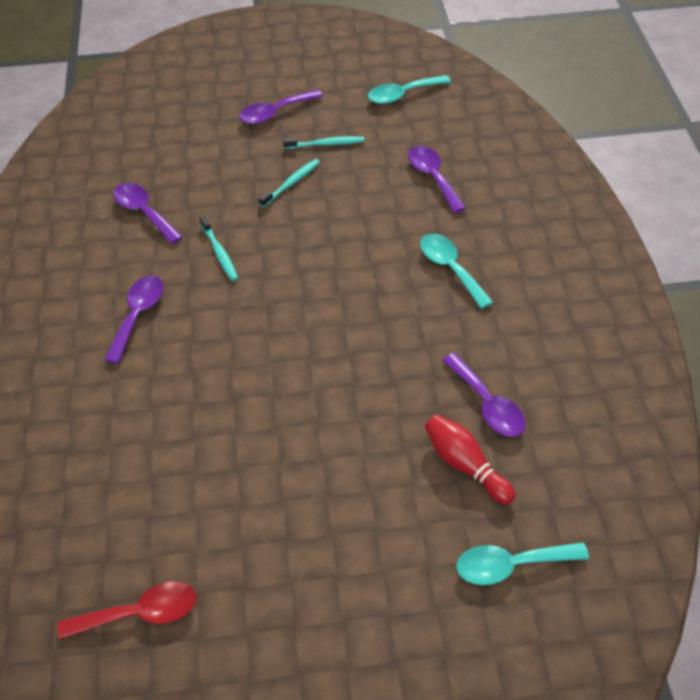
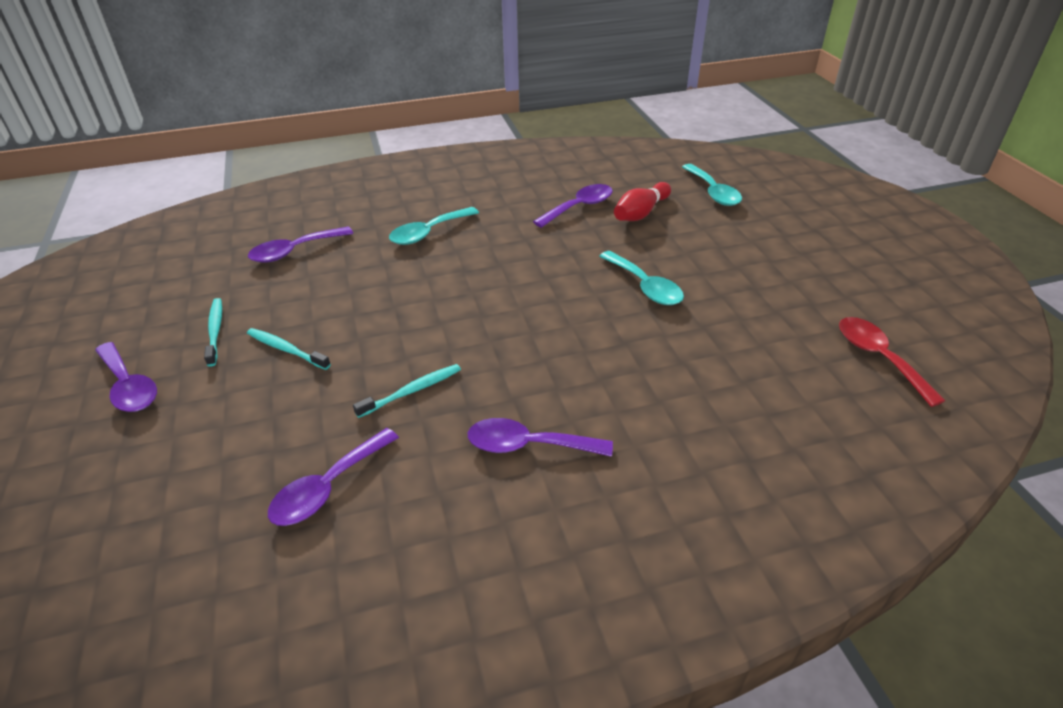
camera: 100 degrees left, 10 degrees down
(402, 94) = (136, 282): turquoise spoon -> turquoise spoon (645, 286)

